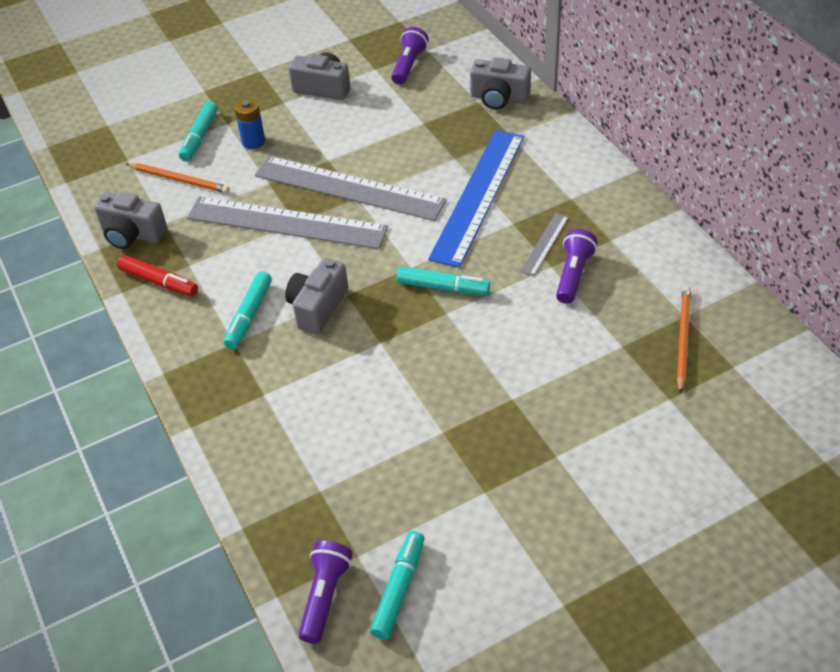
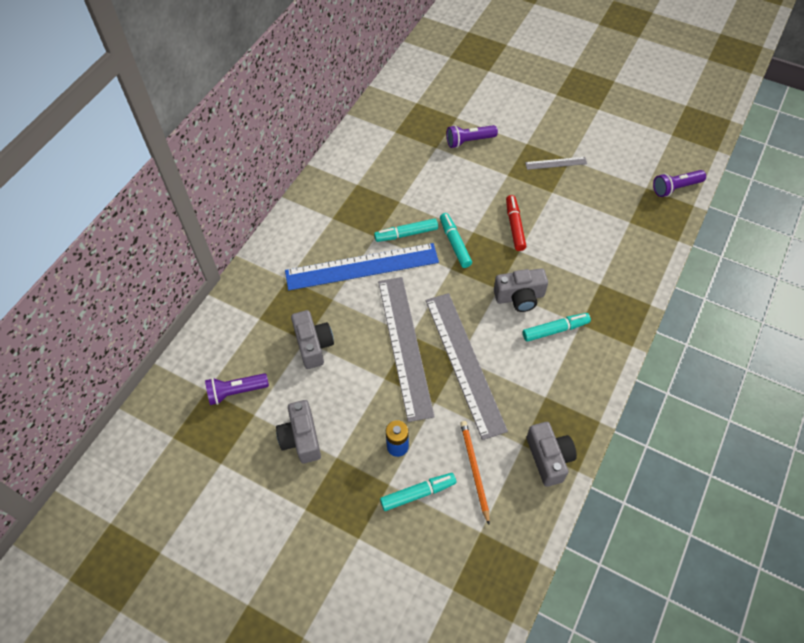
camera: 125 degrees left, 10 degrees up
(159, 282) = (573, 404): red marker -> red marker (514, 226)
(399, 589) = (646, 164): turquoise marker -> turquoise marker (406, 234)
(499, 98) = (247, 307): grey camera -> grey camera (313, 345)
(544, 244) = (383, 213): grey ruler -> grey ruler (556, 163)
(573, 274) = (398, 188): purple flashlight -> purple flashlight (469, 141)
(683, 339) = (412, 126): orange pencil -> none

